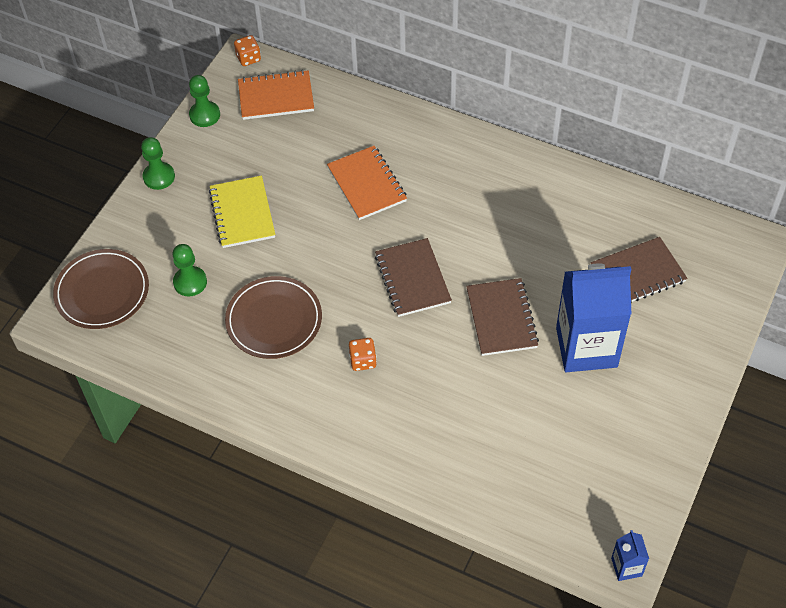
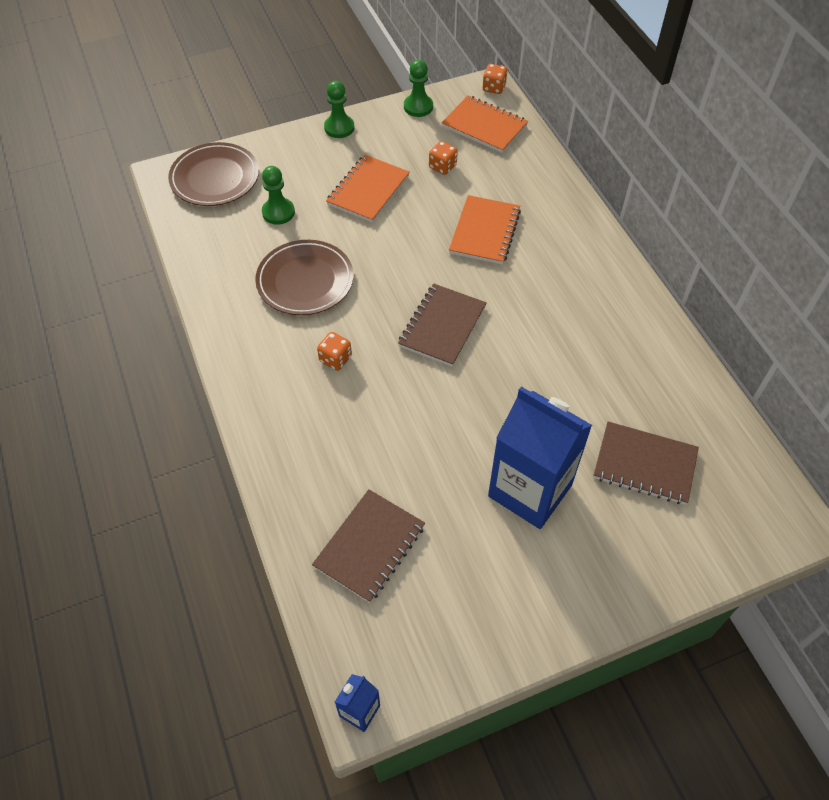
camera: 40 degrees right, 0 degrees up
(242, 213) = (368, 190): yellow notebook -> orange notebook
(279, 153) = (442, 167): none -> orange dice
(501, 318) = (481, 410): brown notebook -> brown notebook (369, 546)

